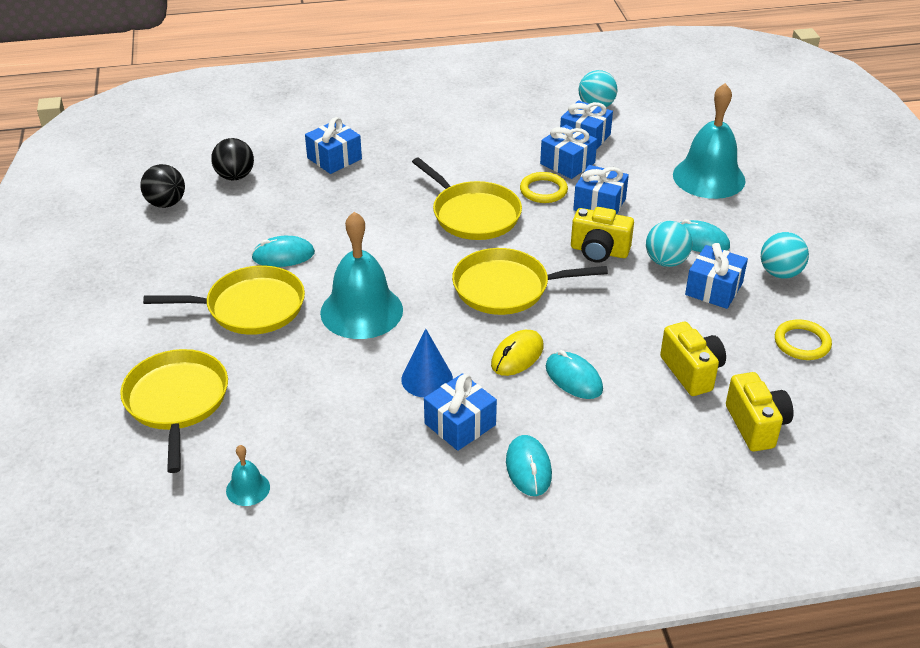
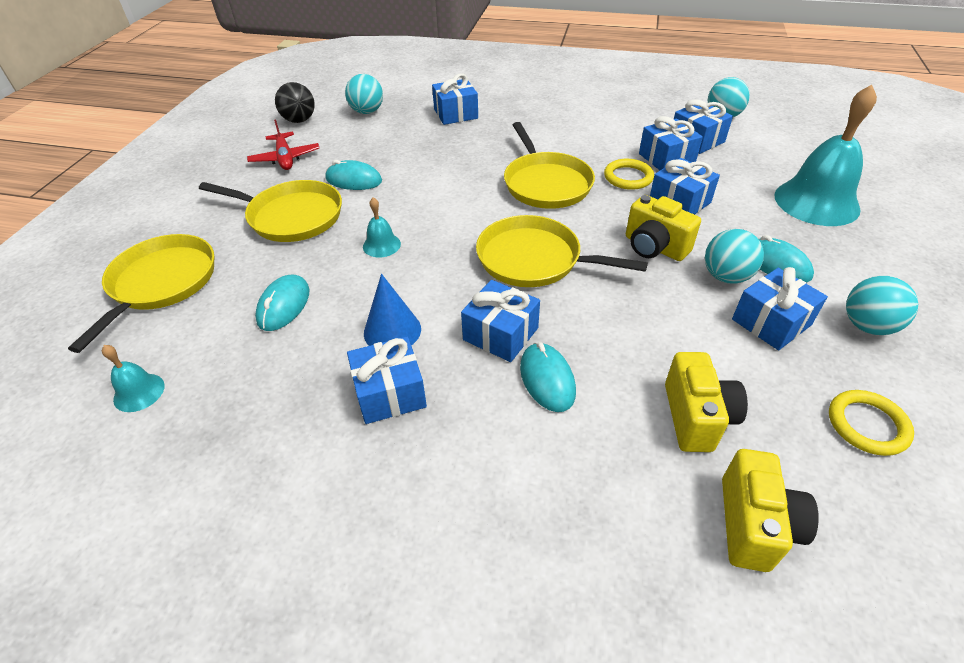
camera: 25 degrees right, 5 degrees up
(189, 250) = (285, 158): none -> red plane
(235, 176) = (367, 112): black ball -> turquoise ball
(361, 311) = (381, 245): turquoise bell -> turquoise bell, size x0.45
(517, 356) = (500, 334): yellow mouse -> blue gift
(528, 468) = (427, 476): turquoise mouse -> turquoise mouse (284, 305)

